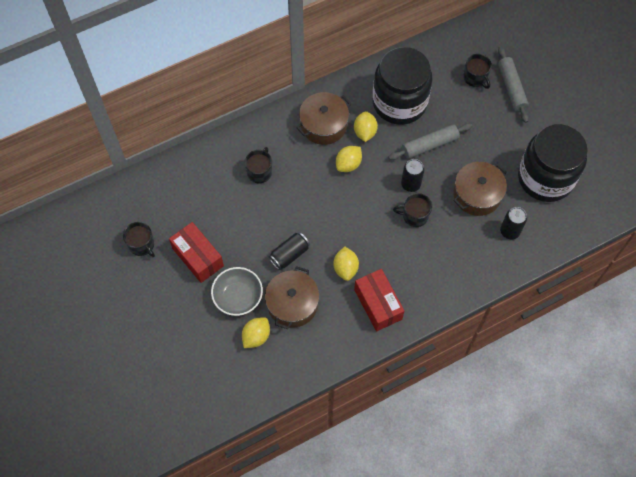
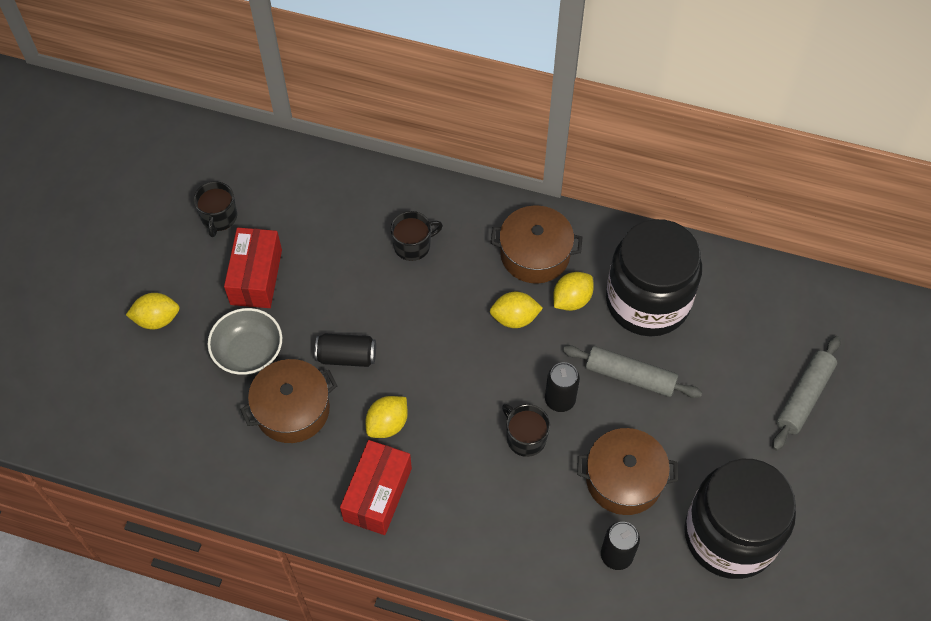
camera: 45 degrees right, 5 degrees down
(256, 336) = (220, 408): yellow lemon -> yellow lemon (157, 319)
(475, 78) = (770, 348): black mug -> none

